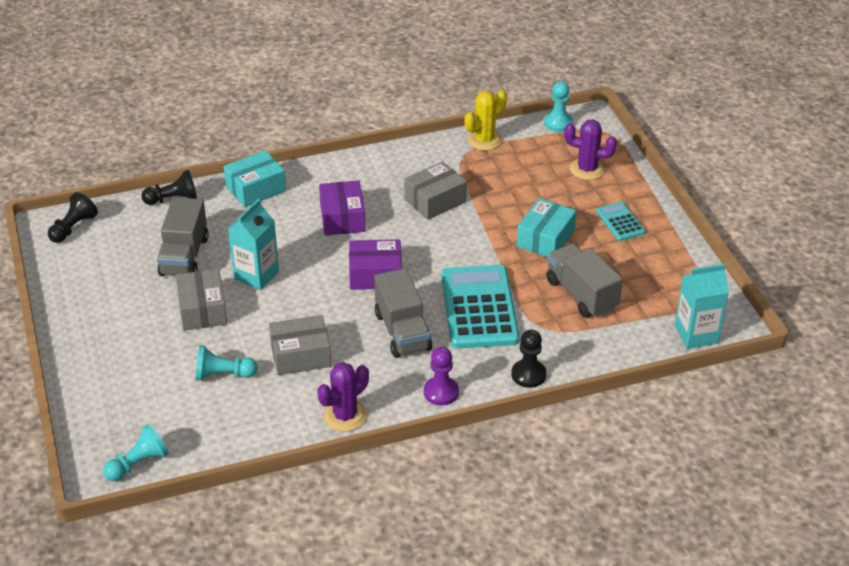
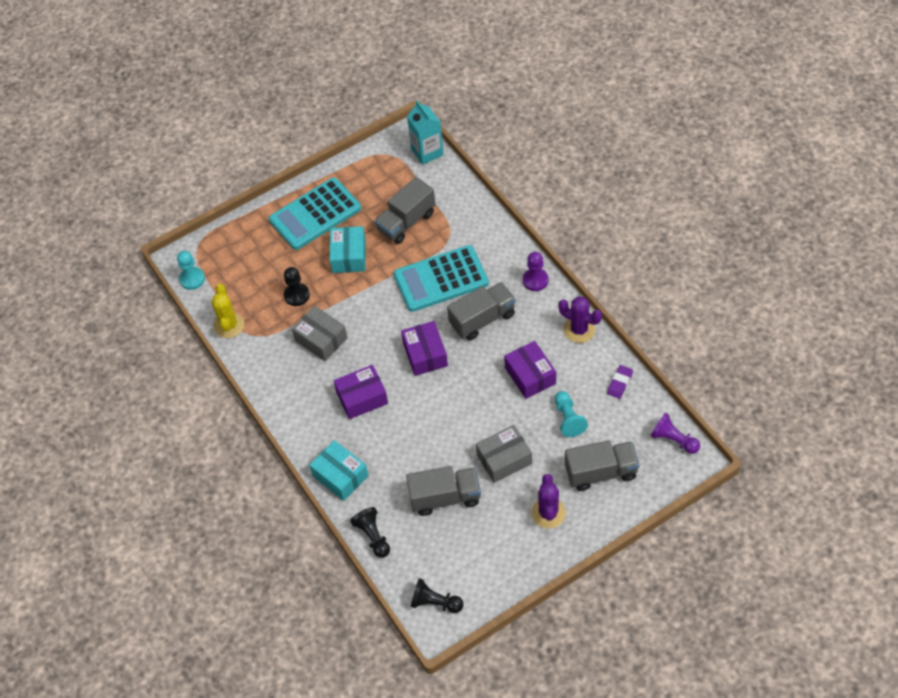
camera: 100 degrees left, 15 degrees up
(136, 386) = (601, 472): none -> grey truck
(138, 464) = (673, 440): turquoise pawn -> purple pawn
(246, 434) = (619, 383): none -> purple eraser
(256, 275) = (451, 436): turquoise carton -> none
(301, 355) = (530, 375): grey box -> purple box
(484, 140) = (229, 325): yellow cactus -> yellow cactus turned 45 degrees clockwise
(528, 375) = (500, 235): black pawn -> black pawn (297, 295)
(545, 239) = (349, 256): turquoise box -> turquoise box turned 75 degrees clockwise
(587, 169) = (253, 247): purple cactus -> purple cactus (548, 513)
(620, 222) = (315, 214): turquoise calculator -> turquoise calculator, size x2.03

